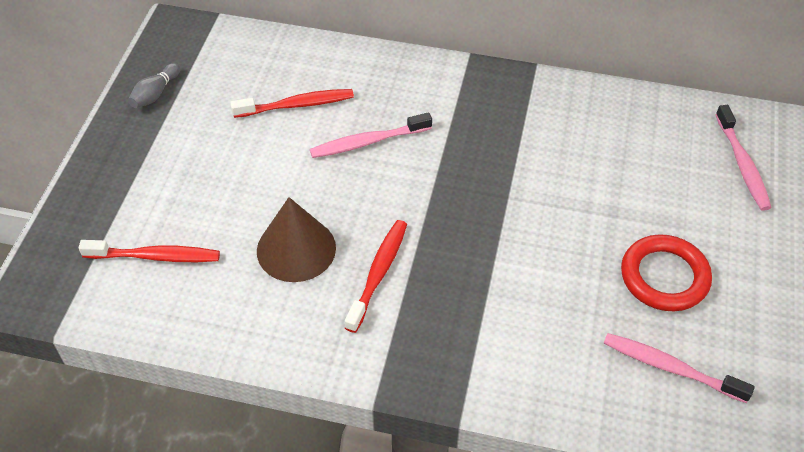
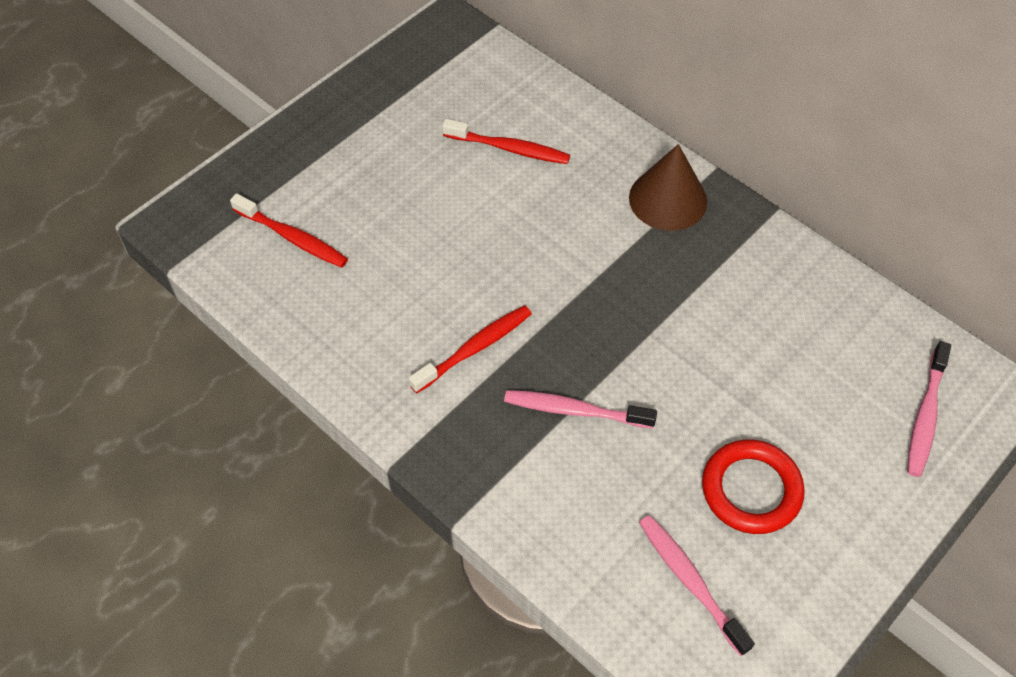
camera: 30 degrees right, 5 degrees up
(155, 93) = (389, 81): grey bowling pin -> none
(296, 249) = (416, 289): brown cone -> brown cone (668, 199)
(367, 142) = (551, 215): pink toothbrush -> pink toothbrush (574, 410)

